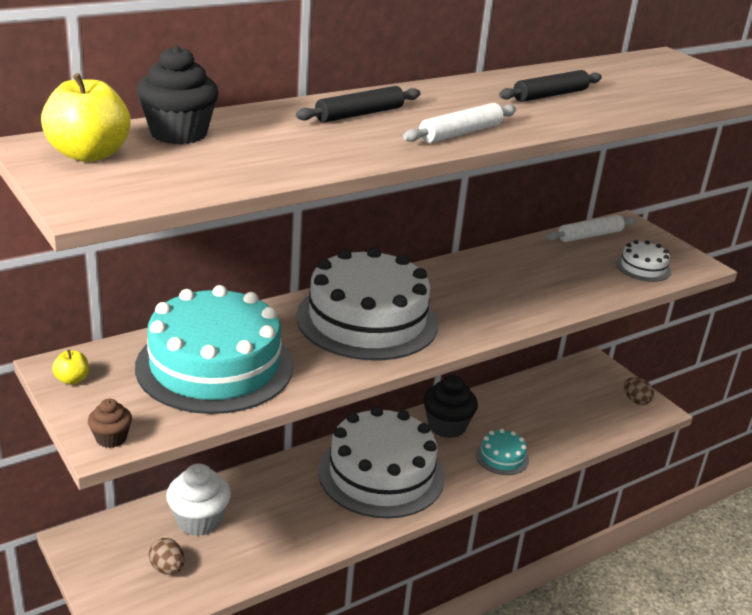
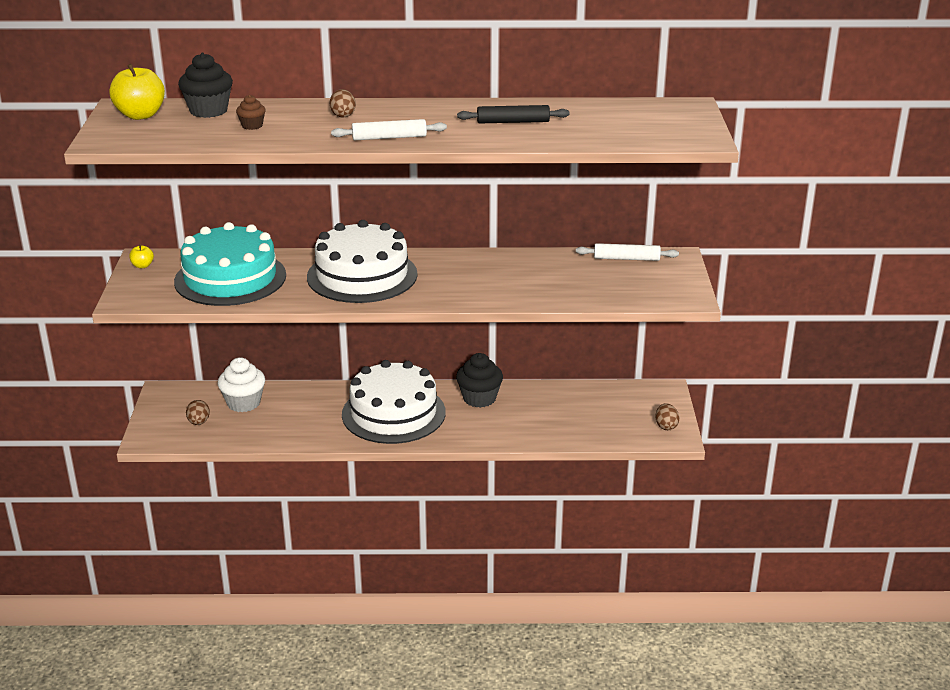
camera: 35 degrees right, 0 degrees up
(111, 438) = (128, 300): brown cupcake -> brown cupcake (252, 126)
(359, 114) = (343, 115): black rolling pin -> brown egg
(502, 457) = (498, 430): turquoise cake -> none
(643, 267) = (634, 290): white cake -> none

